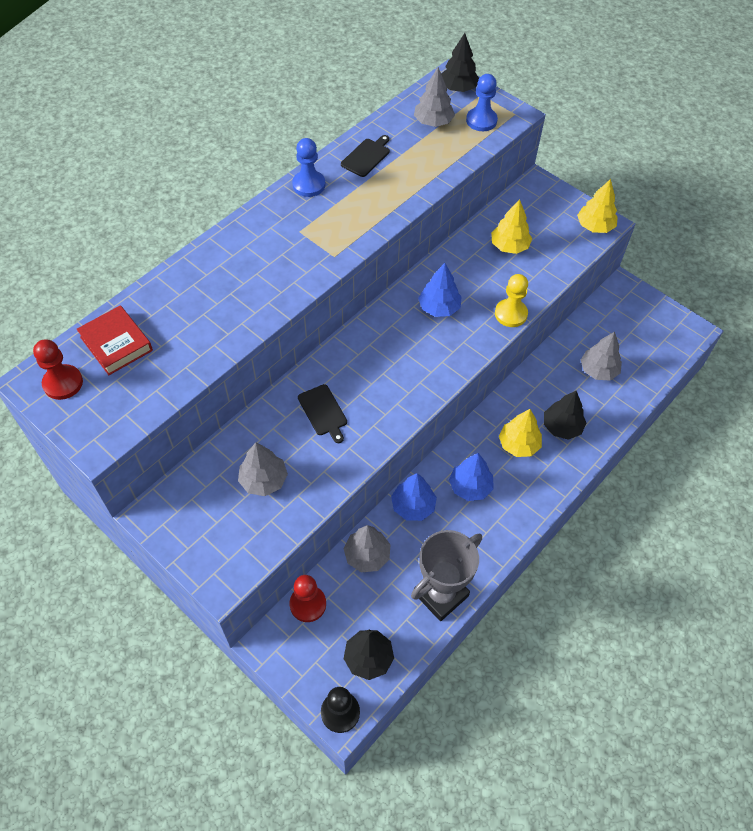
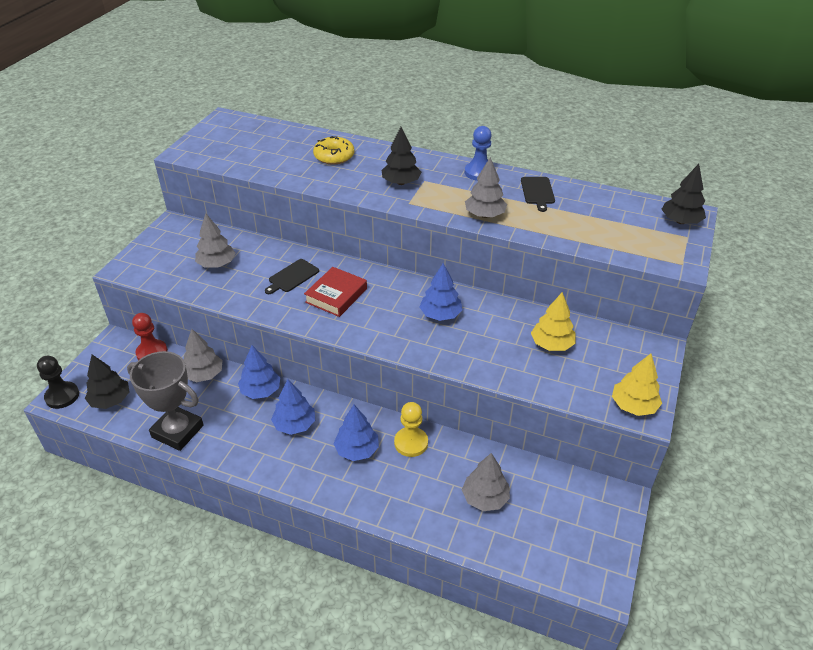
camera: 70 degrees right, 15 degrees down
(63, 383) = (227, 128): red pawn -> none
(116, 344) = (269, 137): red book -> red book (336, 295)
(203, 292) = (334, 156): none -> yellow donut
(366, 156) = (537, 192): black cutting board -> black cutting board turned 75 degrees clockwise
(433, 122) = (617, 217): grey tree -> grey tree (484, 215)
(481, 121) = (649, 245): blue pawn -> none
(511, 314) = (463, 364): yellow pawn -> yellow pawn (411, 443)
(518, 444) = (357, 450): yellow tree -> blue tree
(562, 427) = (394, 481): black tree -> black tree (401, 182)

